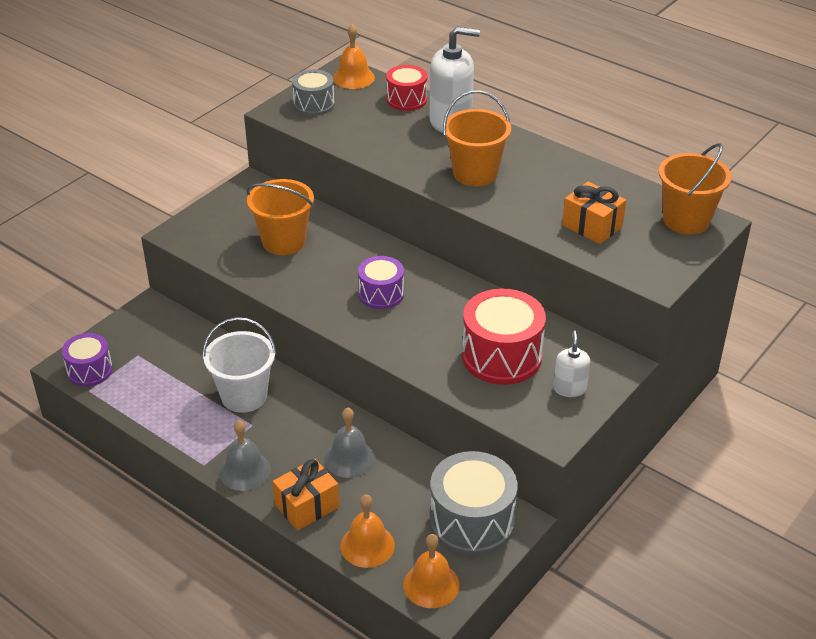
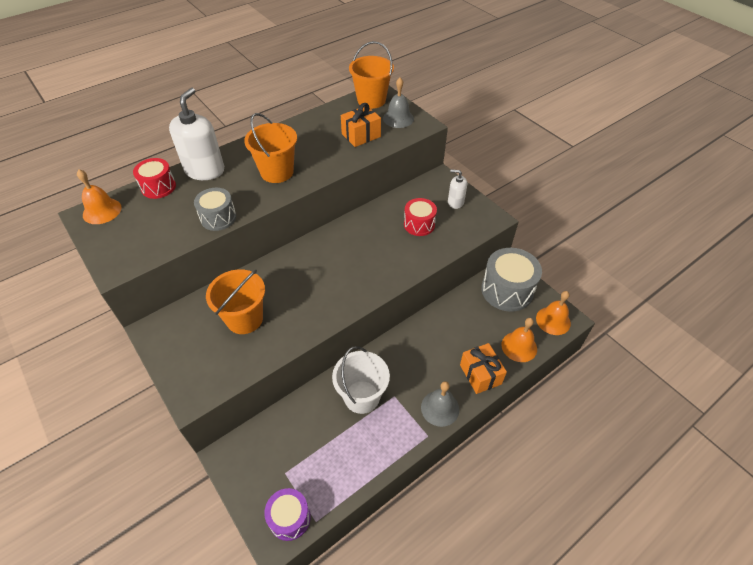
camera: 75 degrees left, 10 degrees up
(314, 104) = (123, 242): grey drum -> grey drum (218, 218)
(350, 458) = (441, 341): grey bell -> grey bell (398, 118)
(381, 294) = (335, 271): purple drum -> none
(501, 356) = (419, 224): red drum -> red drum, size x0.60

